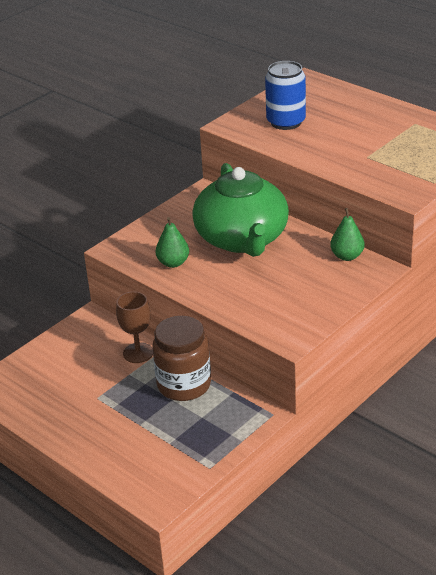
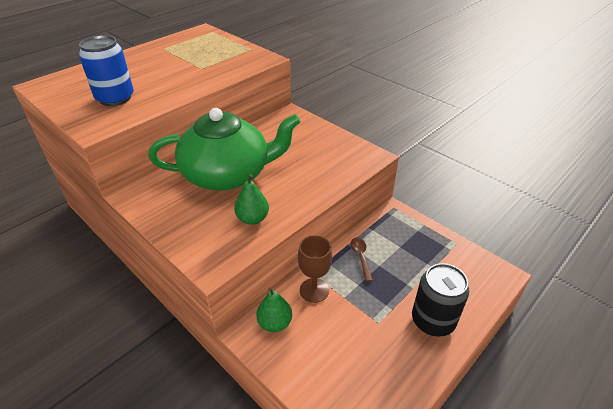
camera: 90 degrees left, 5 degrees up
(96, 436) = (432, 321): none -> black can
(184, 385) = (360, 257): brown jar -> brown spoon
(347, 256) = (271, 125): green pear -> green pear (275, 323)

